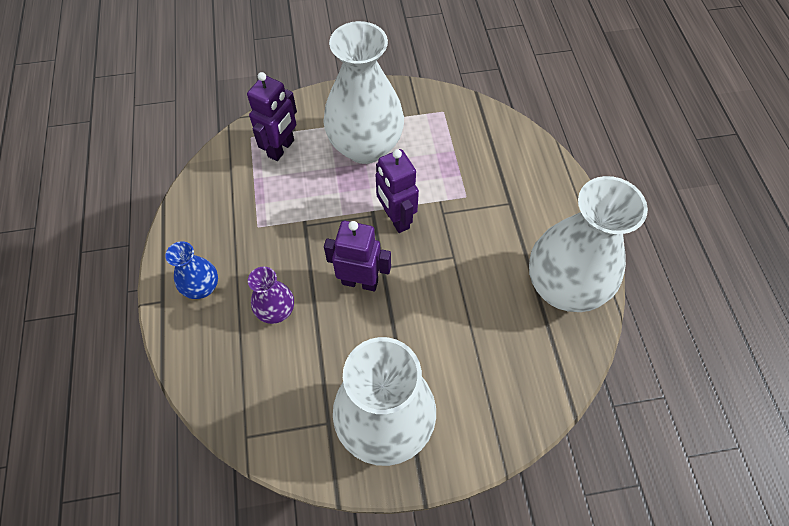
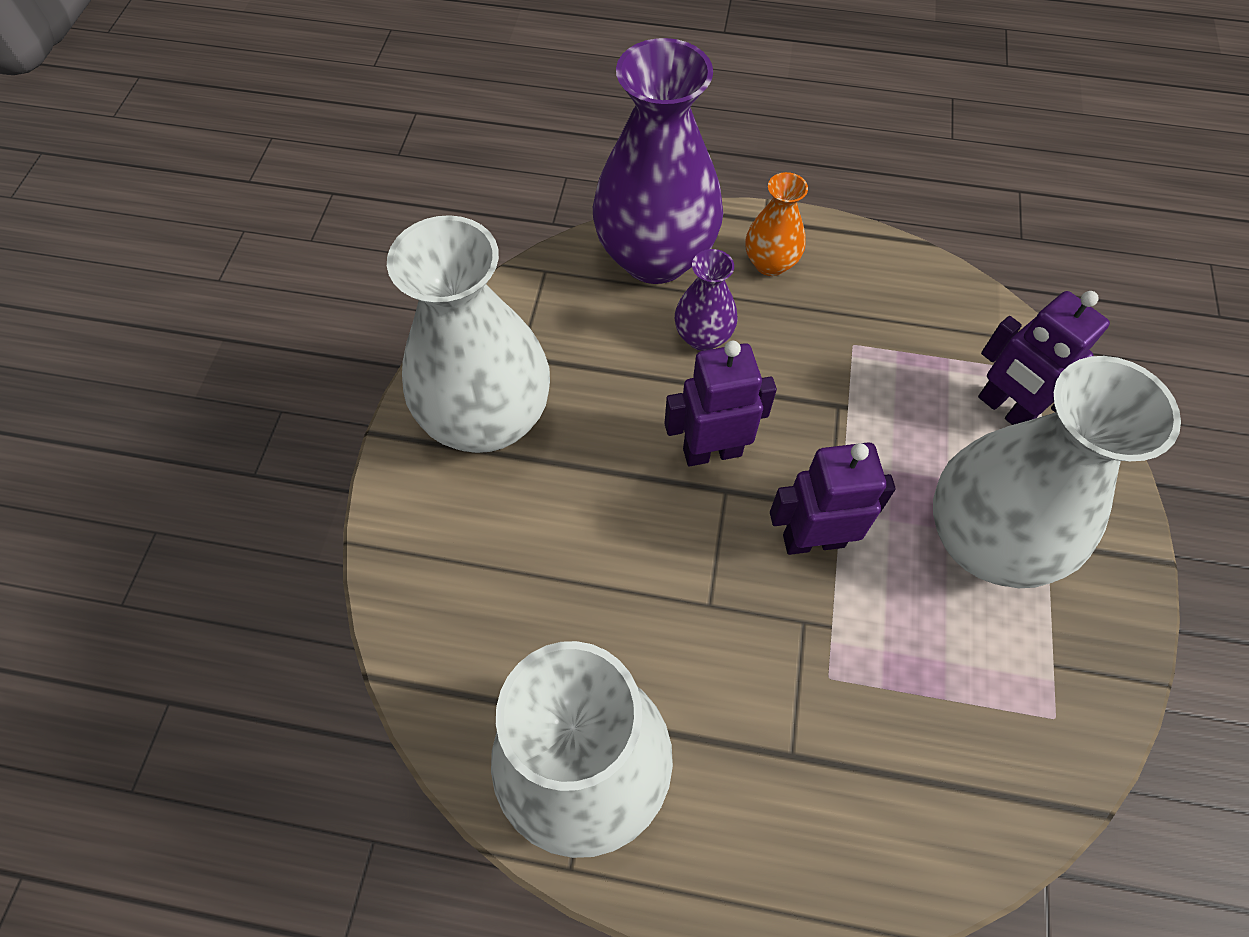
camera: 110 degrees right, 0 degrees up
(202, 287) = (770, 263): blue vase -> orange vase
(214, 362) = (655, 257): none -> purple vase
(360, 281) = (712, 451): purple robot -> purple robot turned 135 degrees counterclockwise

